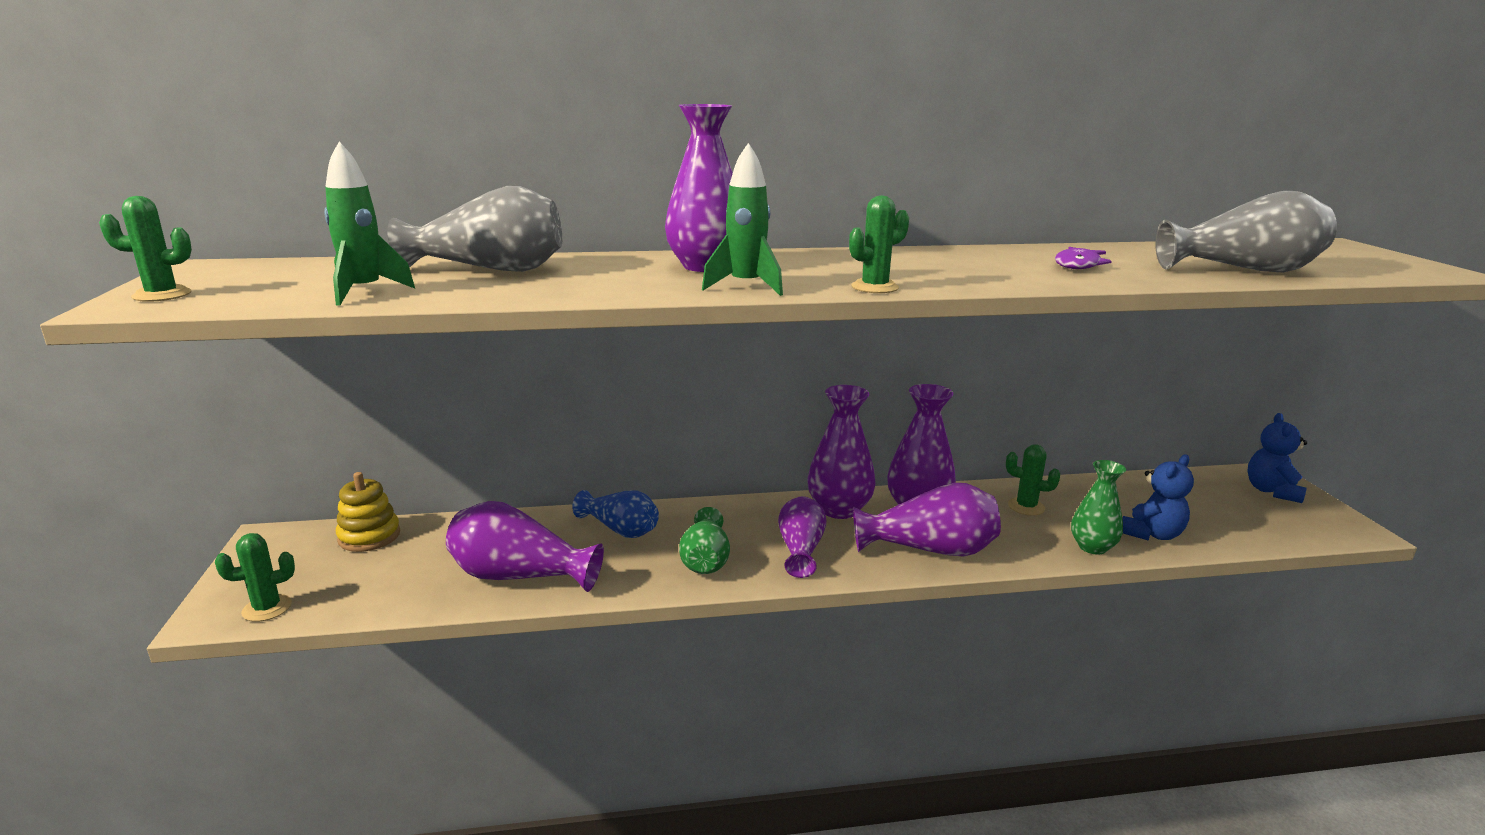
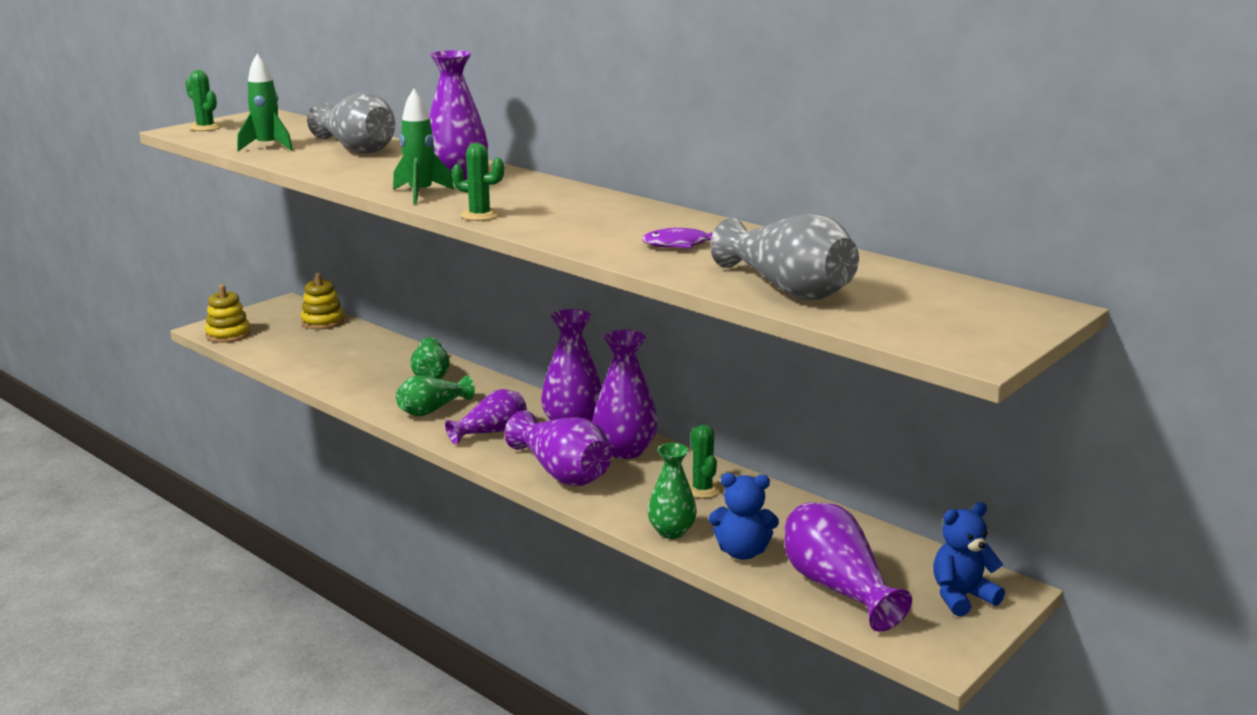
camera: 50 degrees right, 0 degrees up
(267, 608) = (228, 335): green cactus -> yellow stacking toy
(519, 576) = (338, 372): purple vase -> purple vase (837, 588)
(620, 529) = (431, 374): blue vase -> green vase

